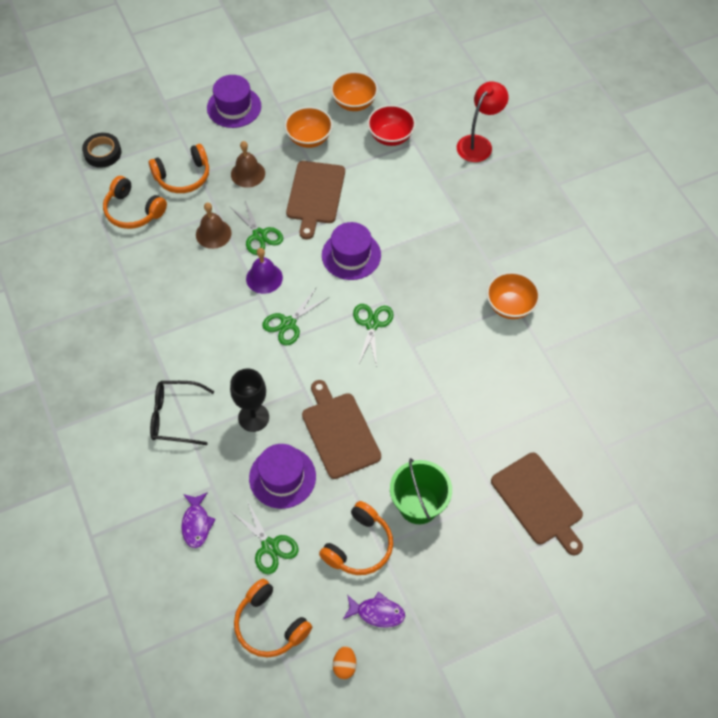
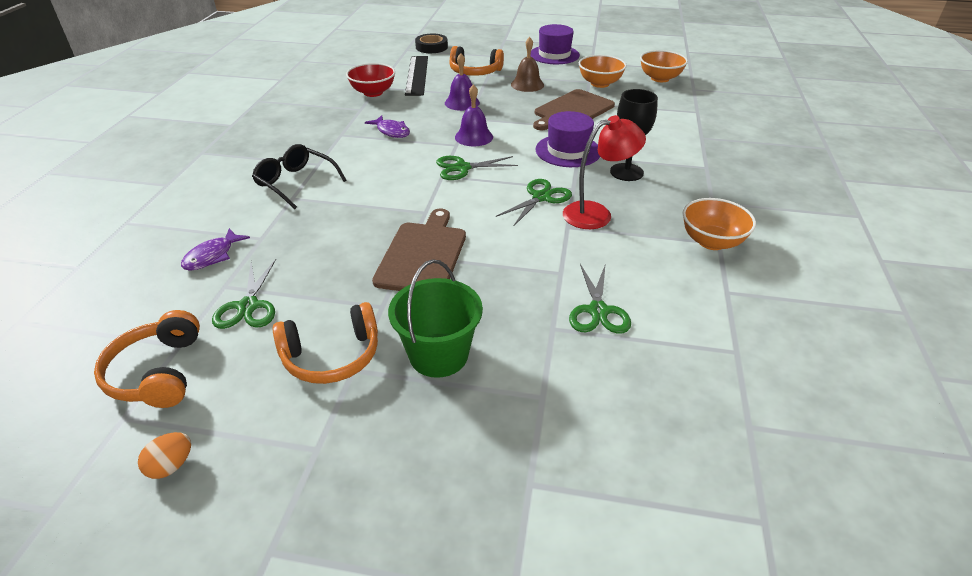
camera: 35 degrees right, 20 degrees down
(133, 211) = (416, 75): orange headphones -> black ruler
(213, 234) = (462, 102): brown bell -> purple bell
(253, 417) = (357, 210): black goblet -> black goblet (626, 172)
(259, 235) = (498, 115): green scissors -> green scissors (598, 311)
(282, 477) = (329, 261): purple hat -> none
(377, 612) = (273, 433): purple fish -> purple fish (391, 131)
(390, 136) = (677, 102): red bowl -> red bowl (373, 92)
(478, 143) = (766, 130): red lamp -> red lamp (596, 214)
(538, 501) = (598, 435): brown cutting board -> none

